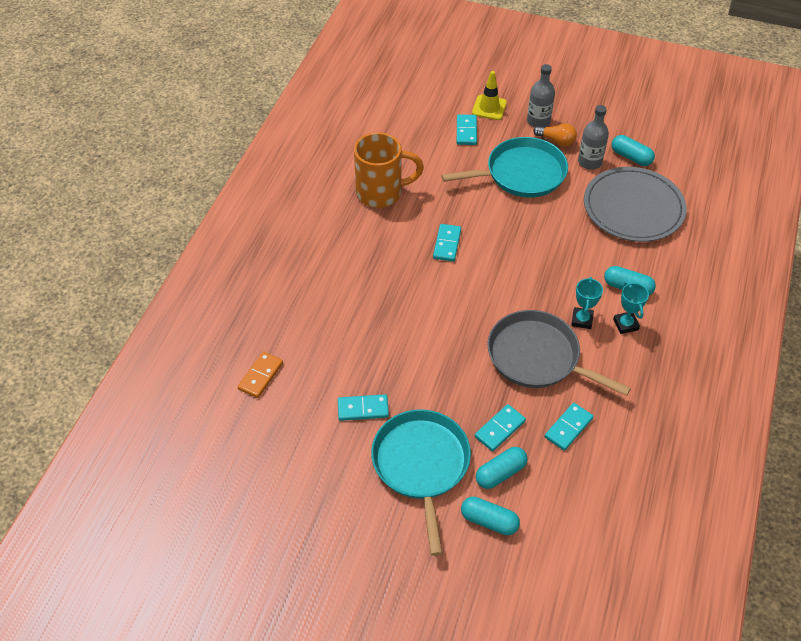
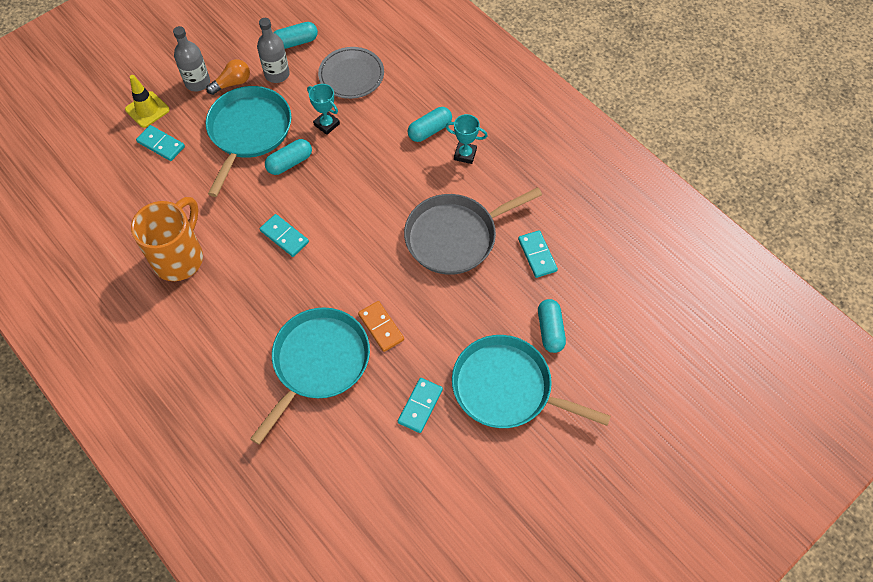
camera: 60 degrees left, 10 degrees up
(260, 376) = (324, 480): orange domino -> orange domino (381, 327)
(354, 322) = (318, 362): none -> turquoise pan
(489, 521) = (589, 364): turquoise capsule -> turquoise capsule (290, 163)
(499, 429) = (508, 306): turquoise domino -> none
(582, 320) = (439, 182): turquoise trophy -> turquoise trophy (326, 124)
(633, 208) = (351, 75): grey plate -> grey plate, size x0.65

